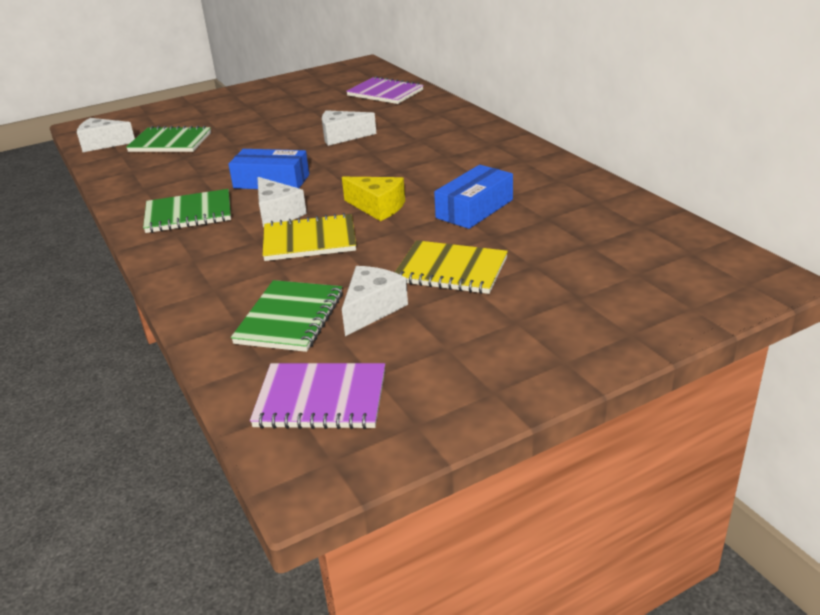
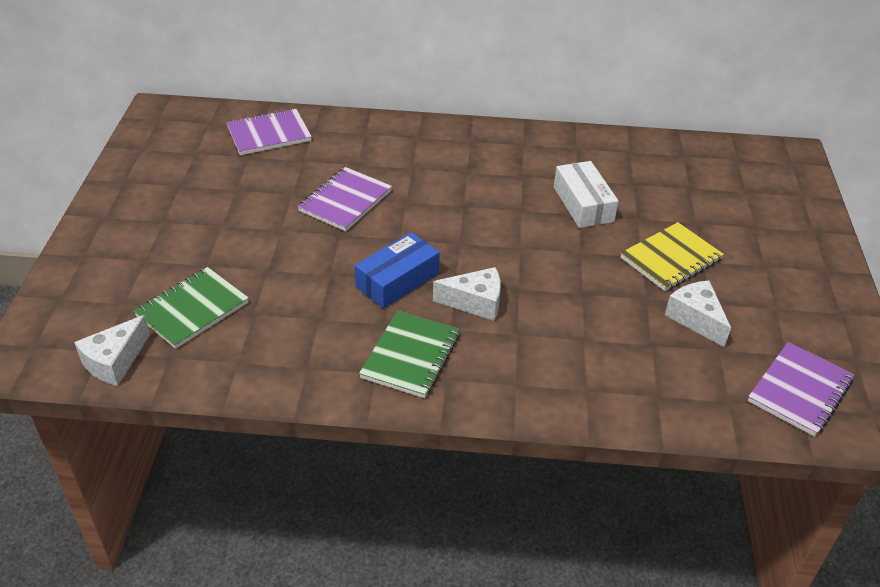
camera: 60 degrees left, 10 degrees up
(290, 318) = (675, 364): green notebook -> none
(309, 240) = (550, 305): yellow notebook -> none
(342, 136) = (345, 201): white cheese -> purple notebook
(378, 207) = (527, 246): yellow cheese -> none
(474, 209) = (583, 204): blue box -> white box

